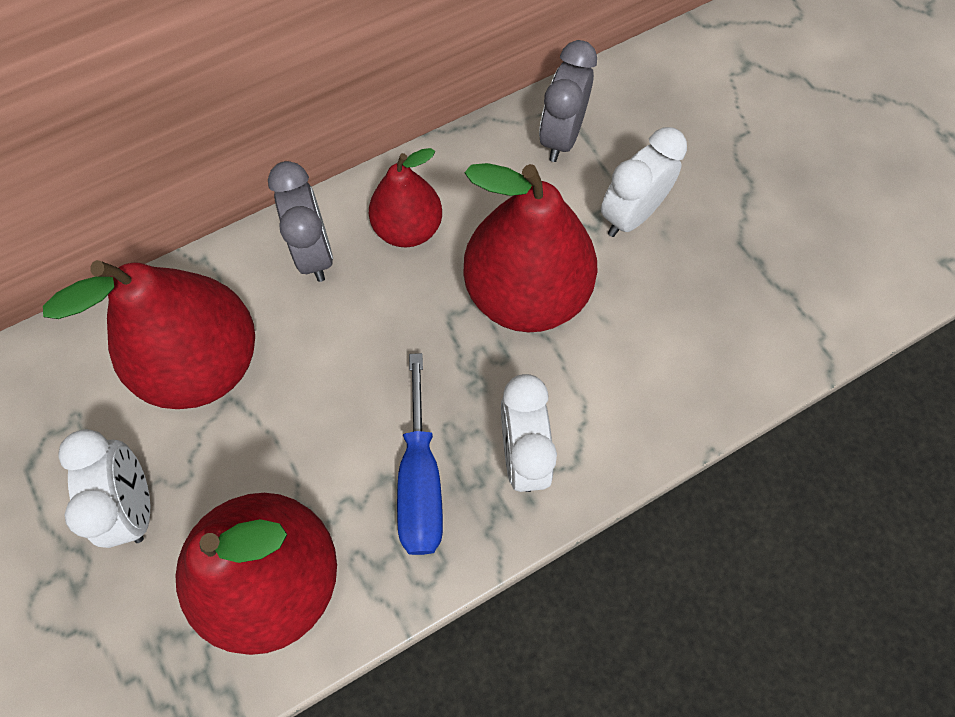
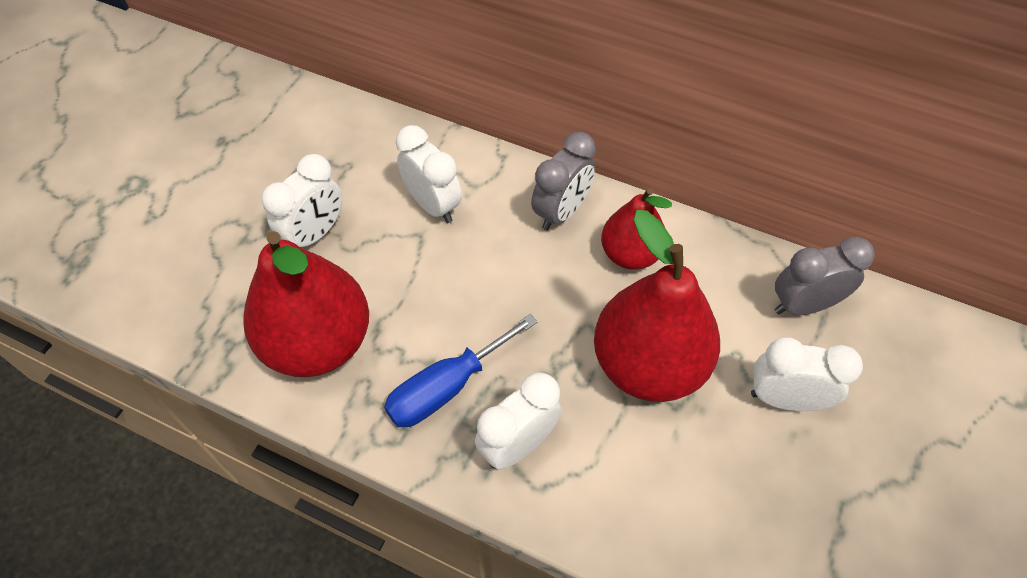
camera: 55 degrees right, 10 degrees down
(203, 363) = (433, 205): red pear -> white clock

